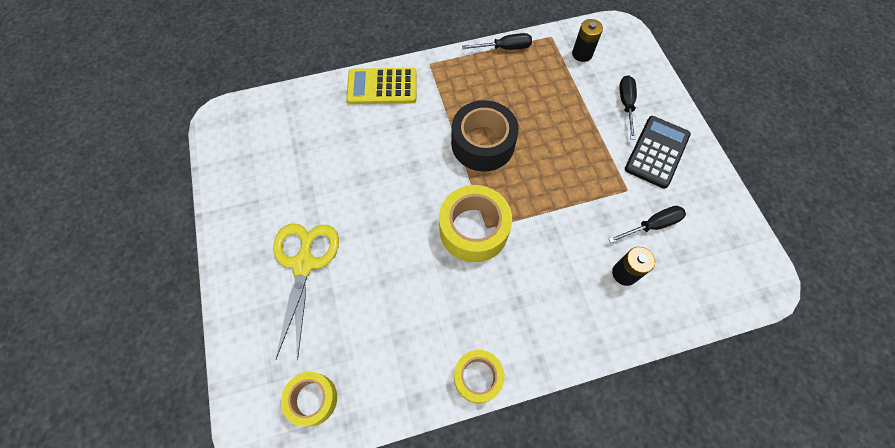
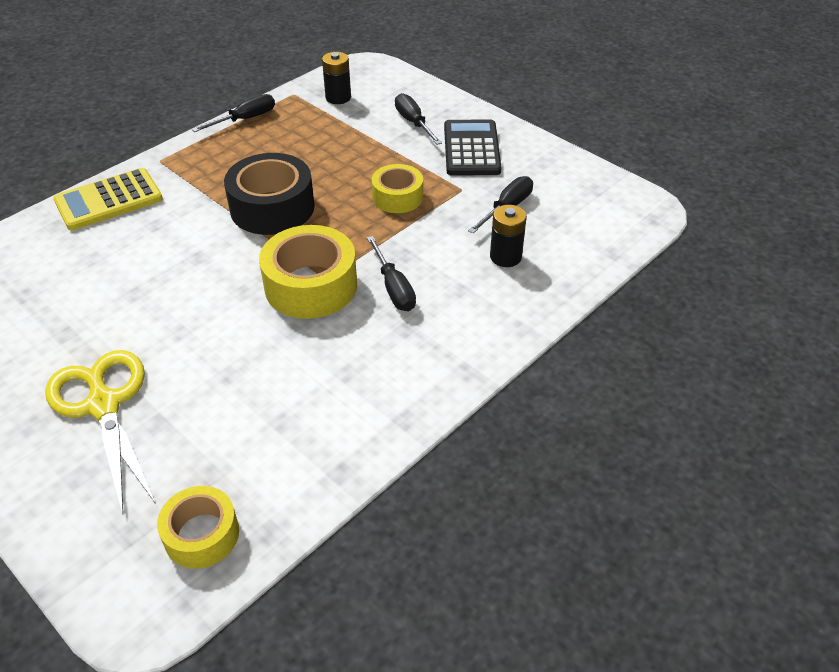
camera: 30 degrees left, 20 degrees down
(478, 377) = (403, 415): yellow tape -> yellow tape (397, 197)
(528, 261) = (394, 288): none -> black screwdriver

